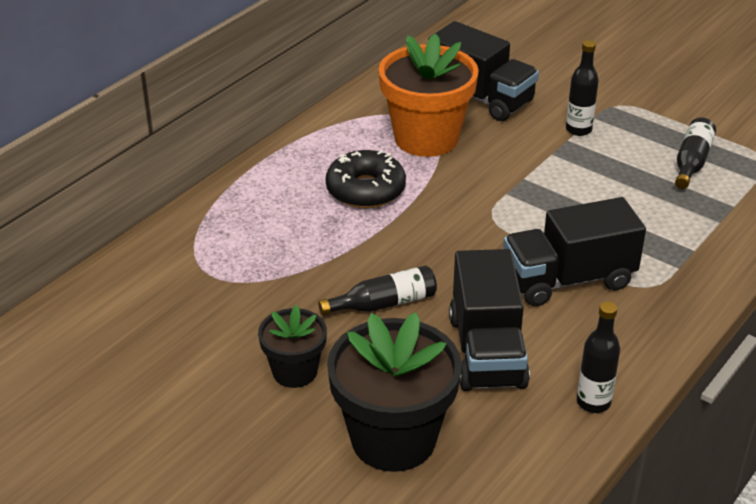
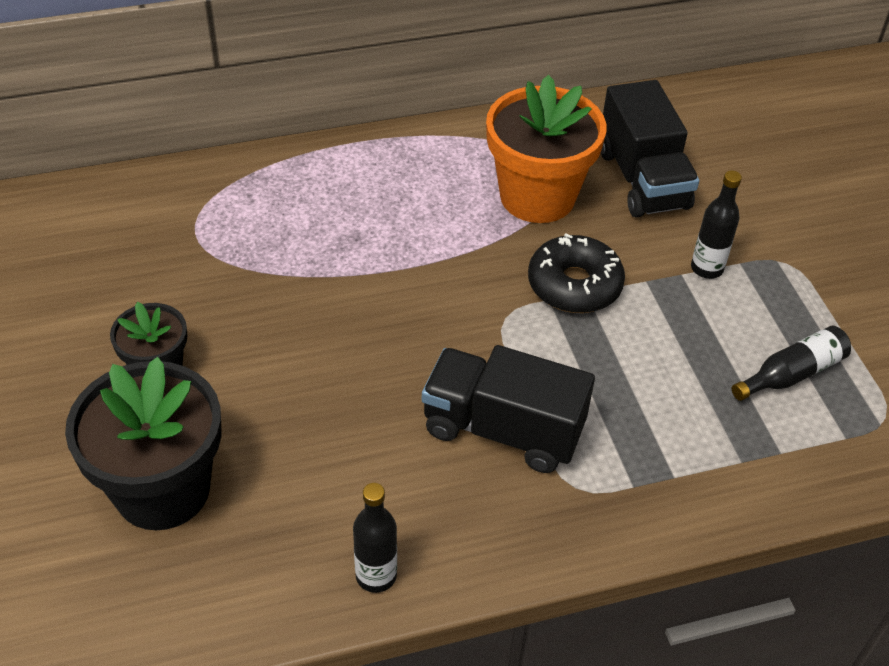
camera: 35 degrees right, 10 degrees up
(365, 190) = (418, 222): black donut -> black donut (574, 285)
(384, 303) = (305, 349): black bottle -> none
(487, 351) = (339, 456): black truck -> none

